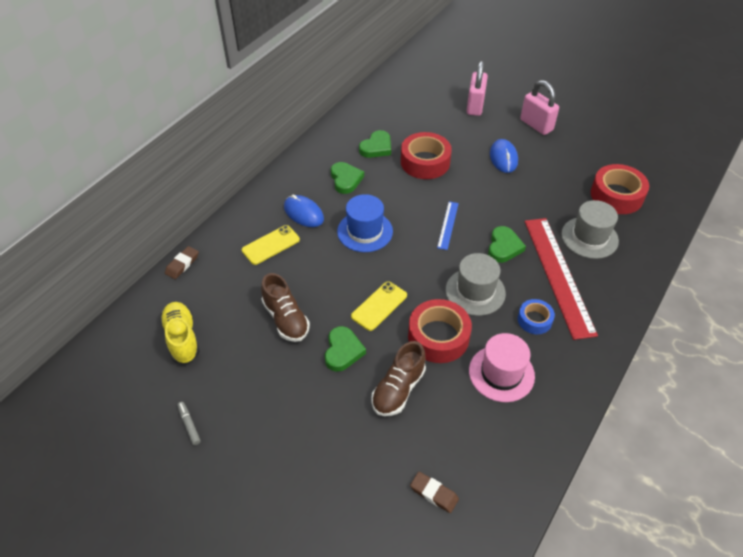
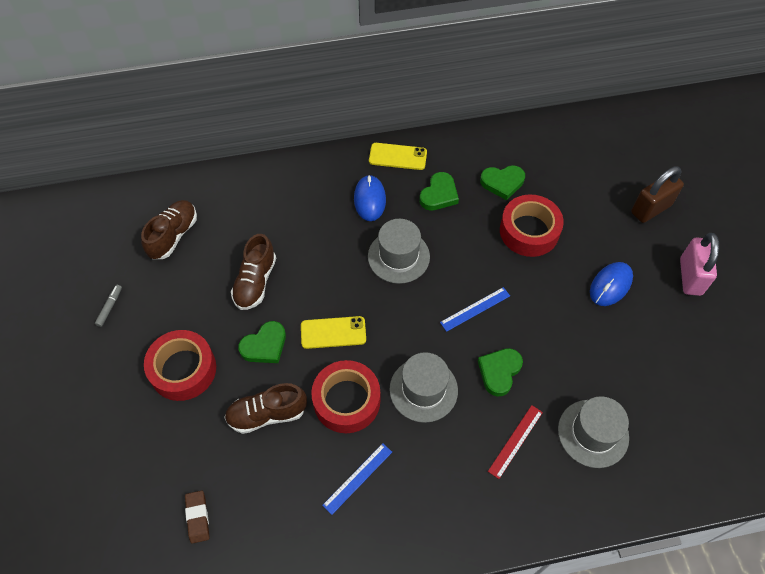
camera: 45 degrees right, 10 degrees up
(182, 264) = (236, 173): brown eraser -> none
(182, 338) = (173, 235): yellow shoe -> brown shoe
(271, 245) = (314, 208): yellow phone -> yellow phone (398, 156)
(365, 231) = (398, 256): blue hat -> grey hat
(475, 106) = (650, 209): pink padlock -> brown padlock
(501, 373) = (357, 478): pink hat -> blue ruler
(504, 247) = (499, 372): green heart -> green heart turned 150 degrees clockwise
(534, 320) = (442, 461): blue tape -> none
(558, 275) = (515, 441): red ruler -> red ruler, size x0.46
(616, 195) = (679, 417): red tape -> red tape (183, 369)

